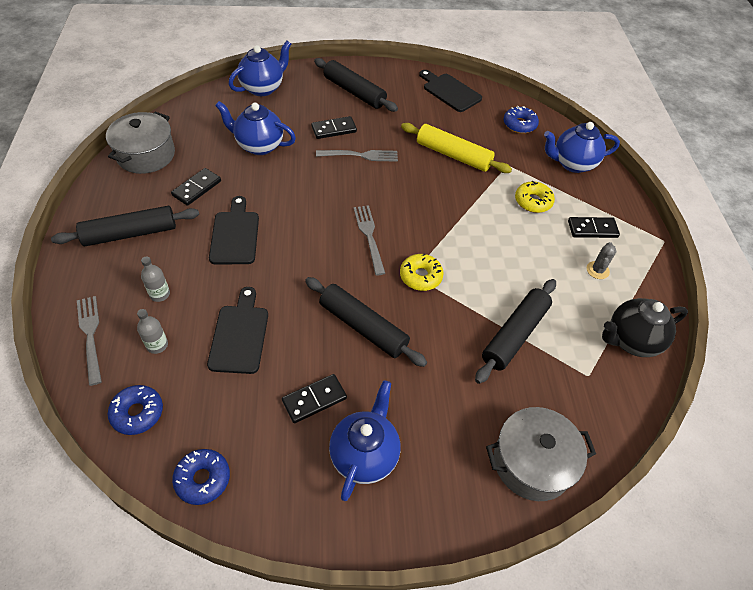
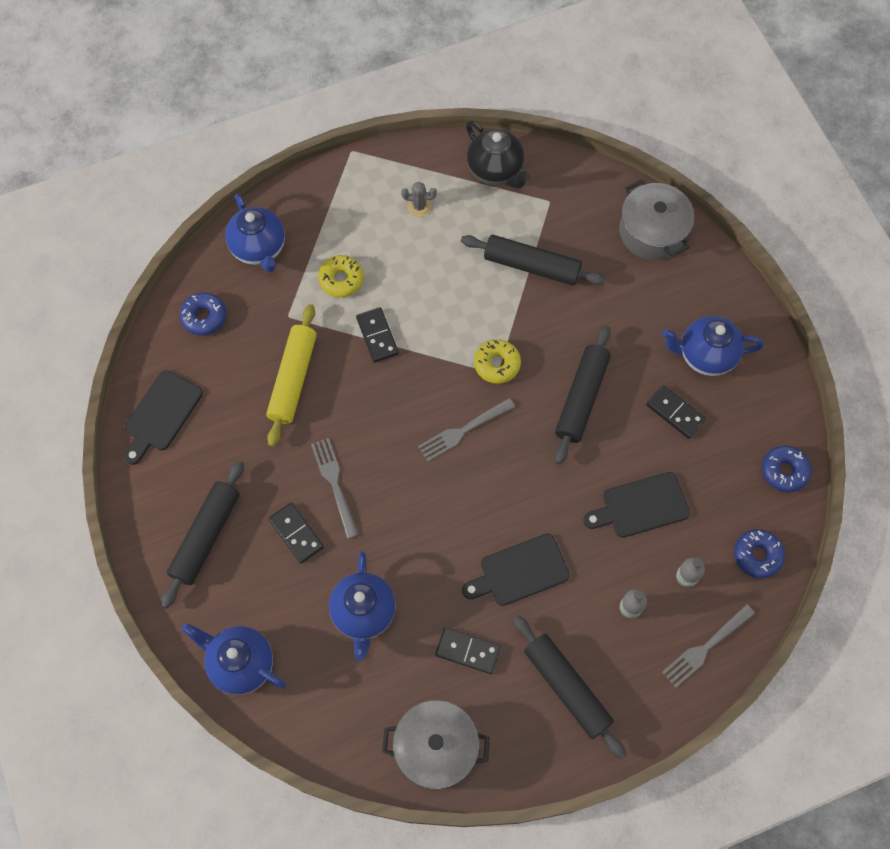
camera: 105 degrees left, 15 degrees up
(592, 229) = (362, 217): black domino -> black domino (377, 336)

